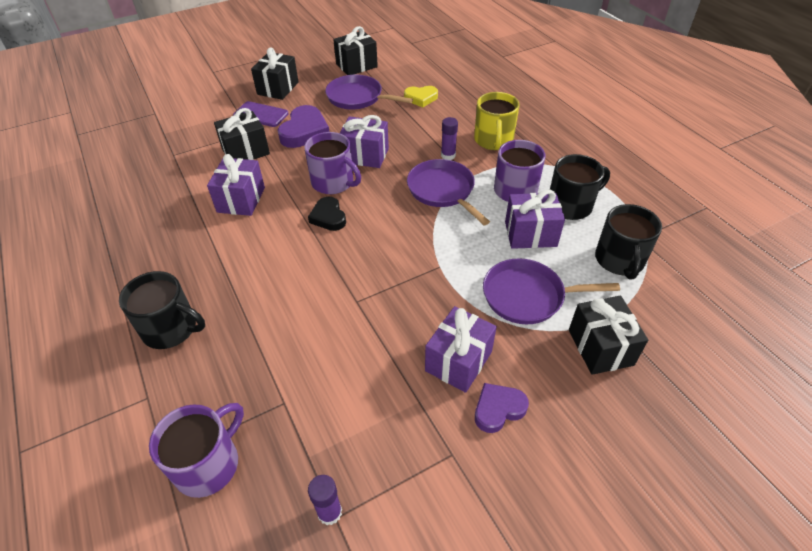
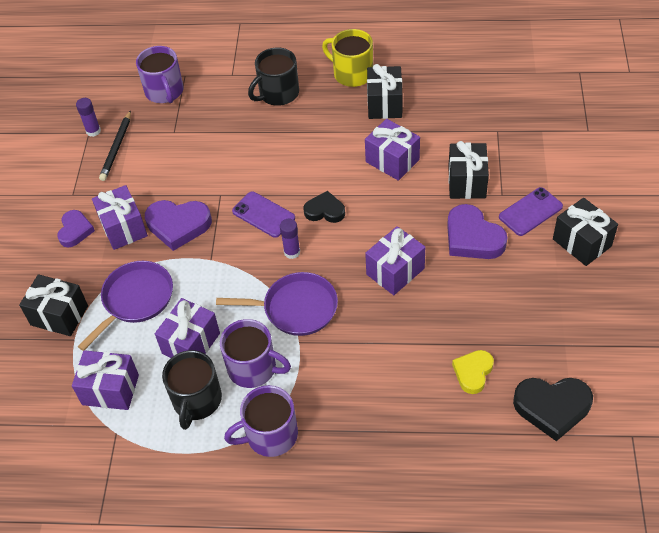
camera: 125 degrees right, 5 degrees up
(333, 182) = (370, 231): purple mug -> purple mug (270, 435)
(345, 455) = (116, 148): none -> black pencil
(356, 65) = (596, 340): black gift -> black gift (384, 104)
(357, 97) = (514, 310): purple pan -> none
(360, 255) = (263, 214): none -> purple phone
(418, 67) = (552, 407): none -> black heart
(419, 313) = (178, 225): none -> purple heart
(448, 155) = (345, 341): purple glue stick -> purple glue stick (292, 252)
(493, 140) = (341, 398): yellow mug -> yellow mug (352, 74)
(619, 260) = (110, 389): black mug -> purple gift

